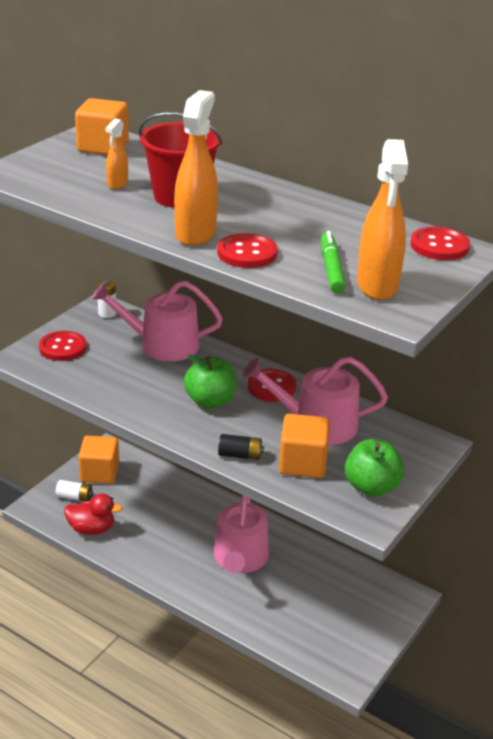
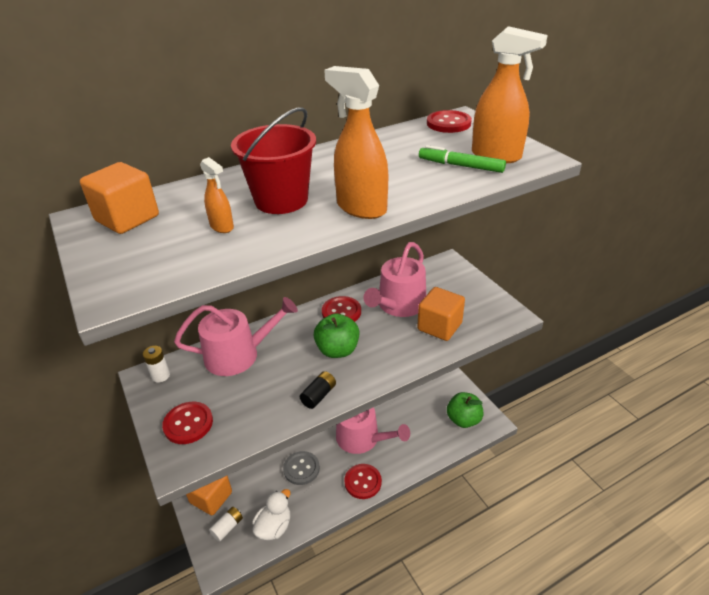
camera: 60 degrees left, 5 degrees up
(91, 529) = (274, 527): red duck -> white duck
(161, 344) = (239, 355): pink watering can -> pink watering can turned 135 degrees counterclockwise
(169, 523) = (301, 469): none -> grey button
(240, 455) = (414, 355): black battery -> black battery (318, 395)
(247, 253) = (413, 193): red button -> red button (363, 482)
(371, 487) = (479, 304): green apple -> green apple (463, 420)

